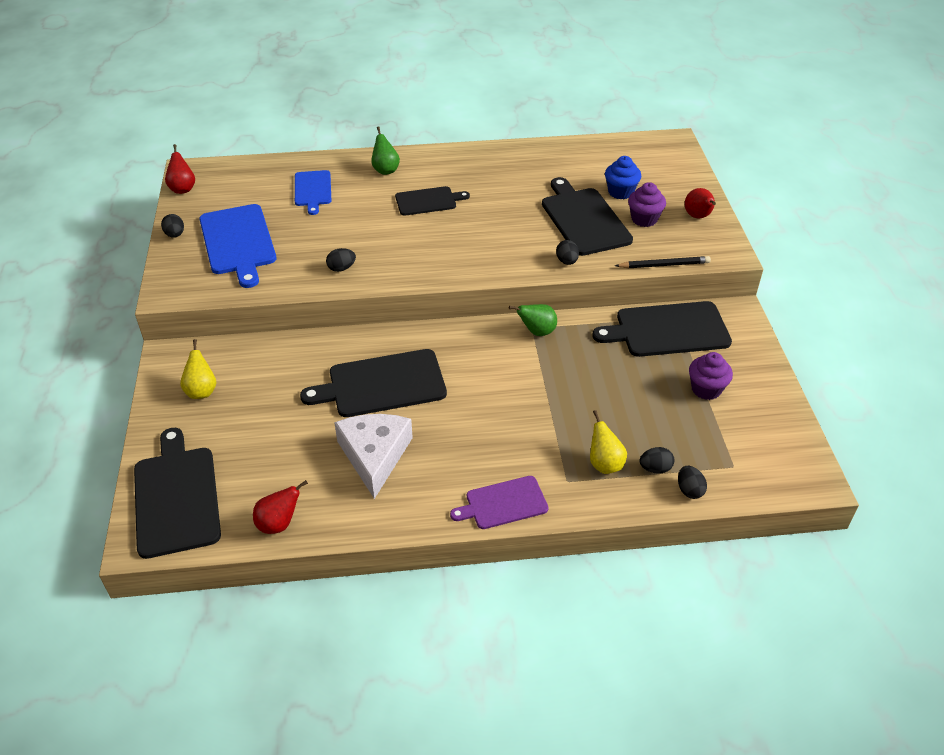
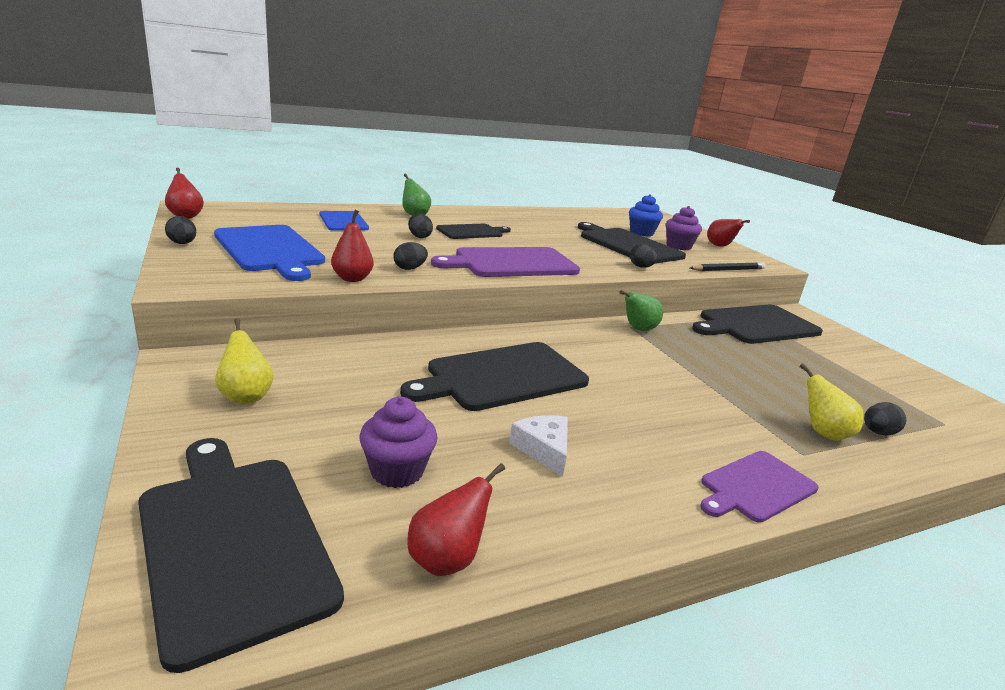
camera: 20 degrees left, 20 degrees down
(289, 284) = (352, 279): none -> red pear
(375, 456) = (544, 449): white cheese -> white cheese, size x0.55
(438, 258) = (512, 263): none -> purple cutting board
(689, 490) = (935, 449): black egg -> black egg (419, 236)
(706, 389) = (840, 364): purple cupcake -> purple cupcake (397, 471)

